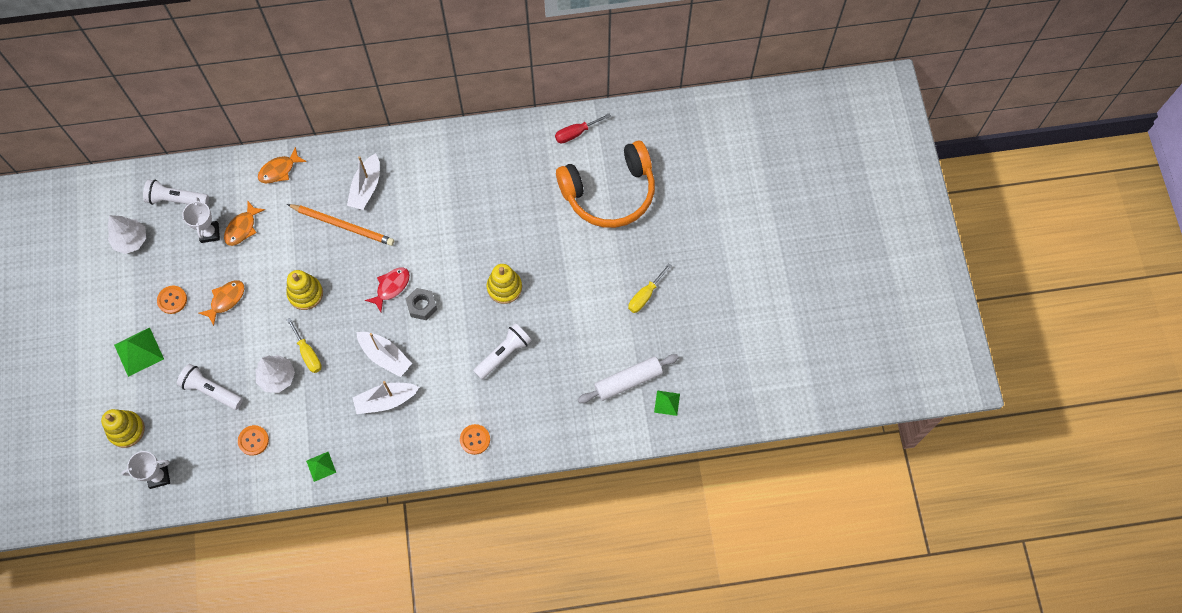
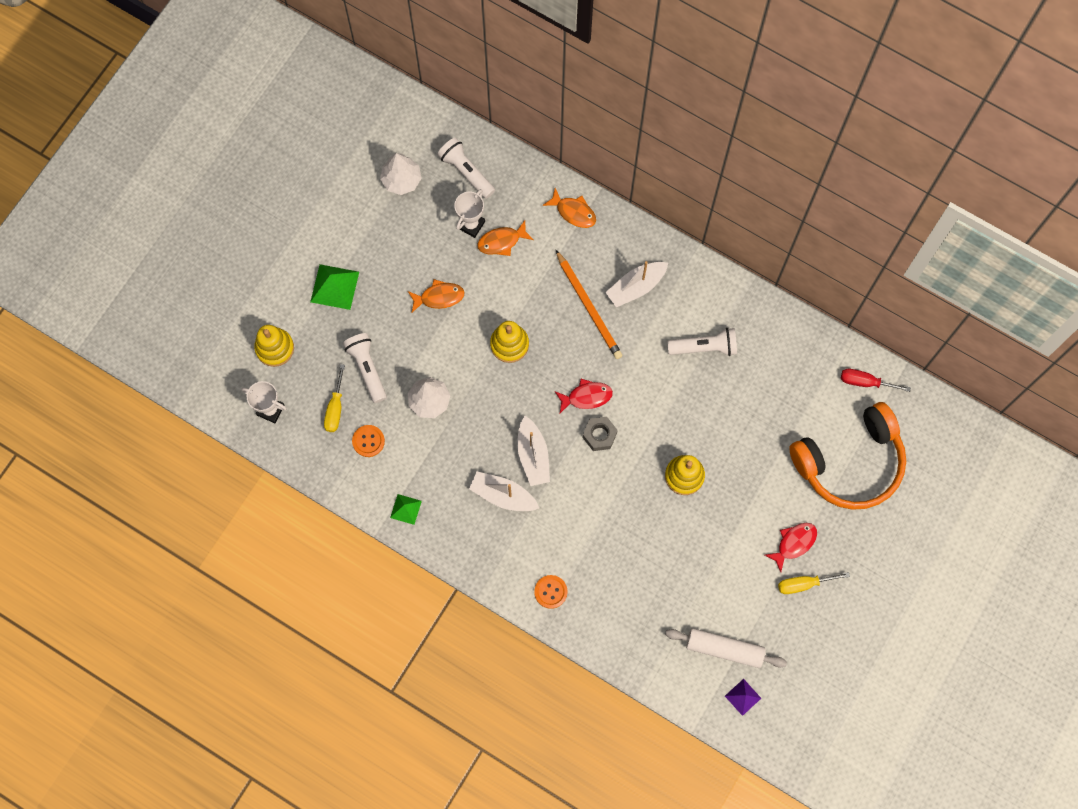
camera: 40 degrees right, 5 degrees up
(172, 300) = (395, 262): orange button -> none
(279, 170) = (573, 212): orange fish -> orange fish turned 150 degrees counterclockwise
(308, 353) = (470, 400): yellow screwdriver -> yellow screwdriver (335, 408)
(503, 354) = (635, 536): white flashlight -> white flashlight (704, 347)
(609, 192) = (850, 462): orange headphones -> orange headphones turned 45 degrees counterclockwise
(616, 274) = (794, 543): none -> red fish
(667, 403) = (743, 697): green pyramid -> purple pyramid

